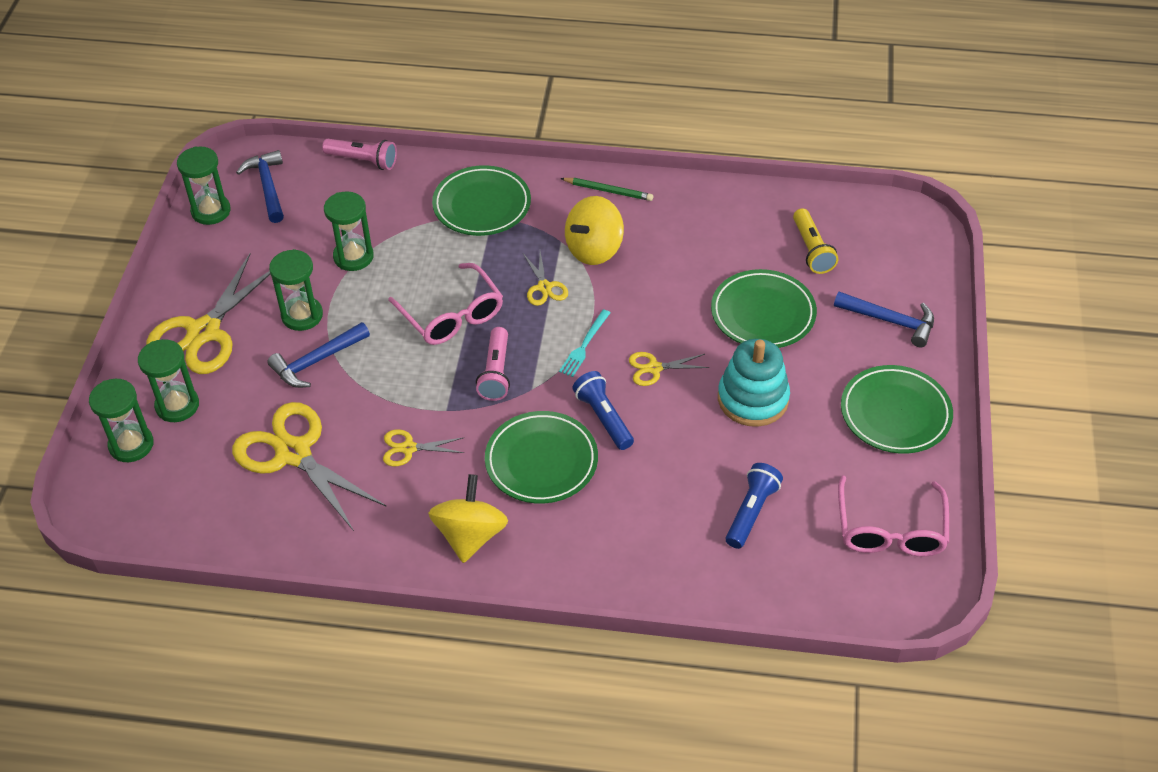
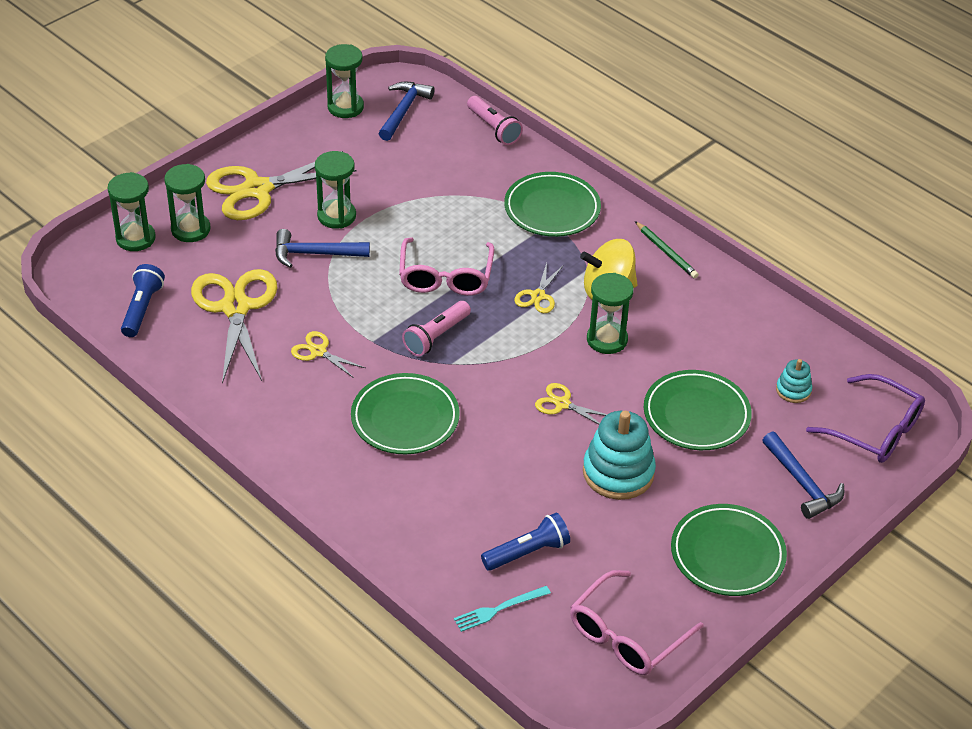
camera: 35 degrees right, 5 degrees down
(353, 257) = (415, 194): green hourglass -> green hourglass (607, 339)
(470, 535) = (300, 437): yellow spinning top -> none
(584, 345) = (524, 356): turquoise fork -> turquoise fork (499, 609)
(603, 418) = (484, 416): blue flashlight -> blue flashlight (142, 309)
(812, 250) = (793, 390): yellow flashlight -> turquoise stacking toy
(898, 246) = (875, 430): none -> purple glasses

